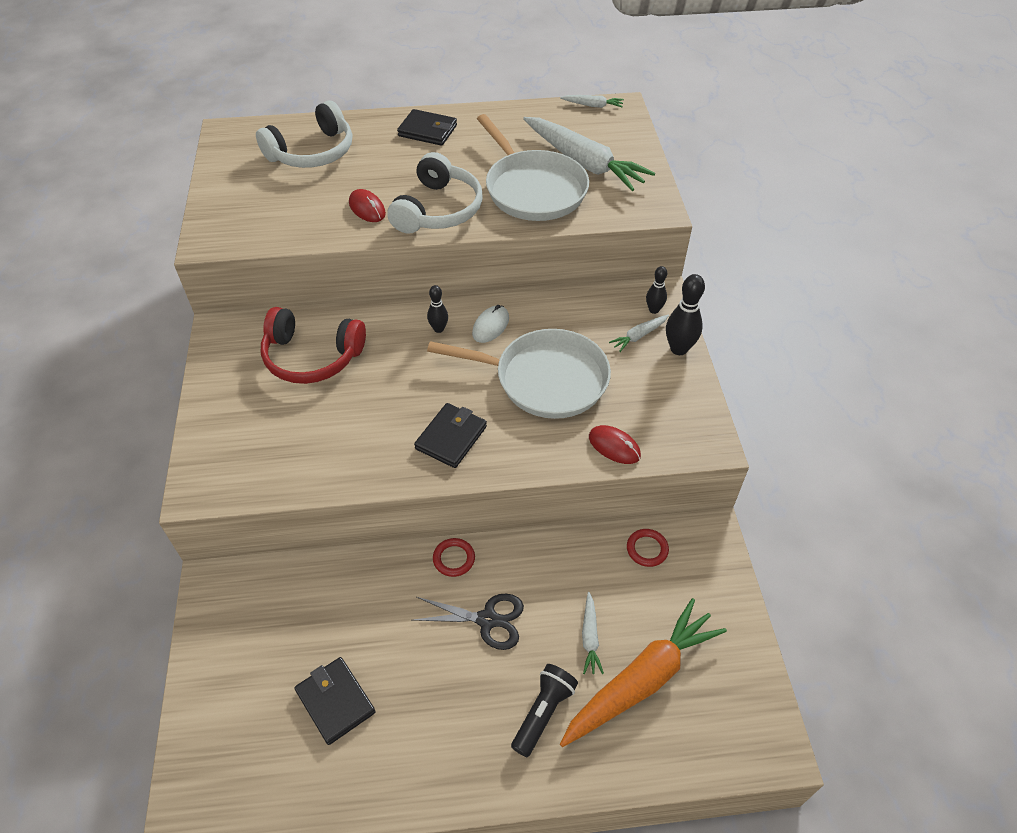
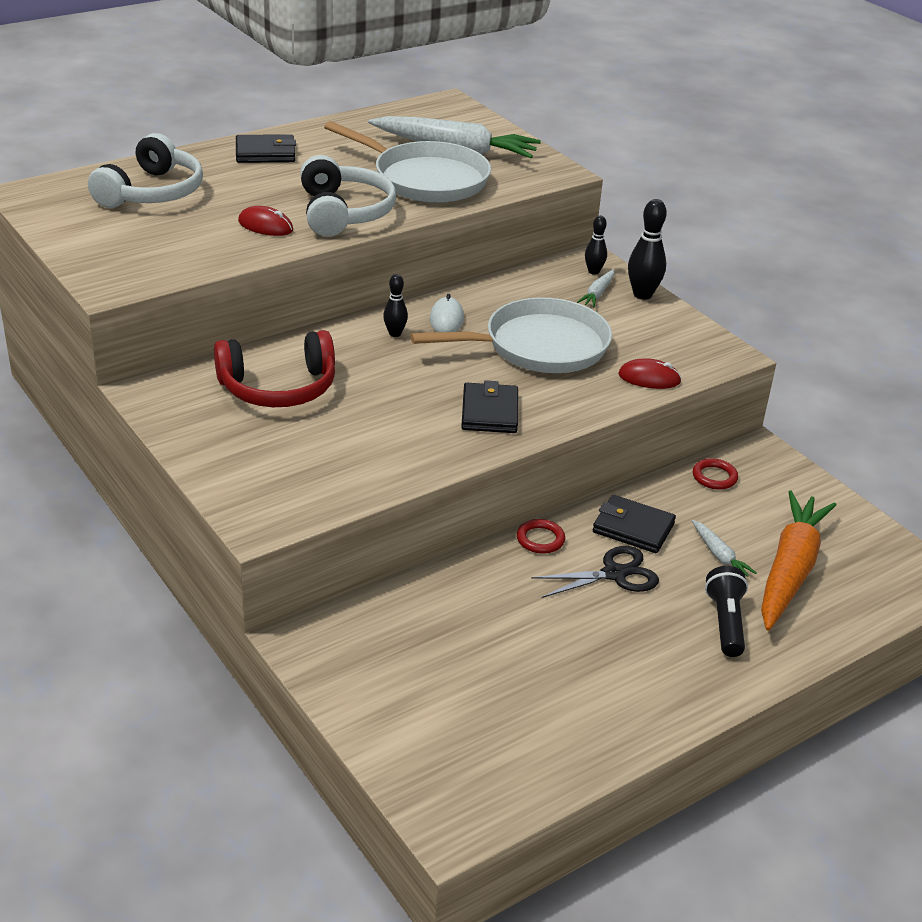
camera: 30 degrees left, 15 degrees down
(335, 701) = (522, 684): black wallet -> black wallet (633, 528)
(593, 105) = (420, 105): white carrot -> none

